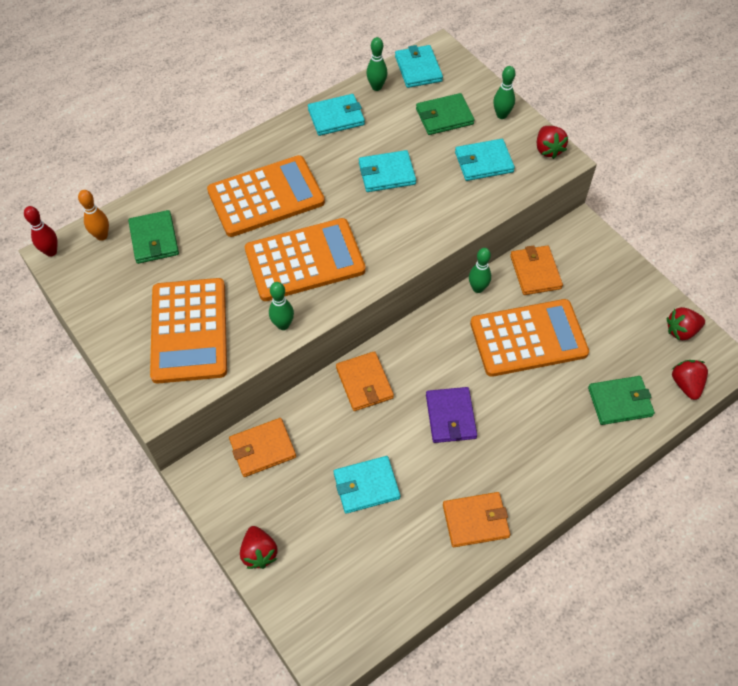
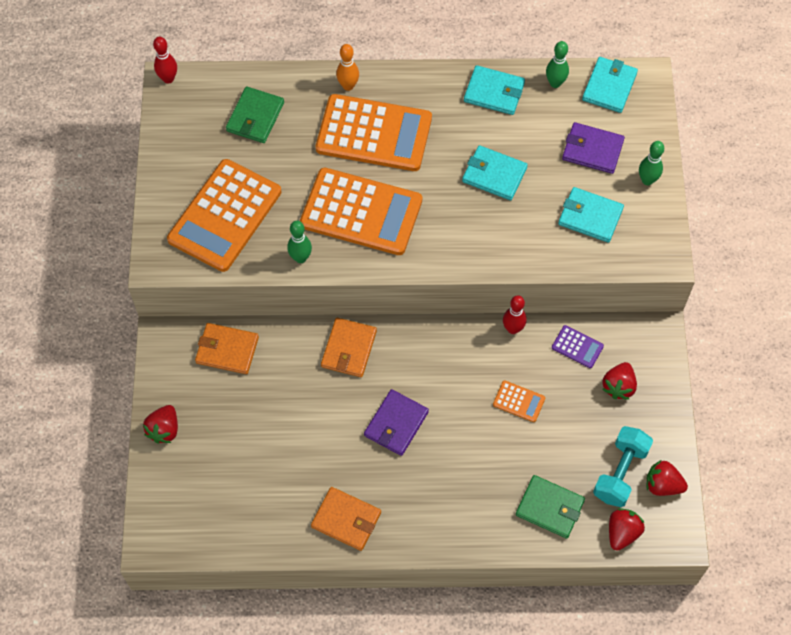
camera: 35 degrees right, 5 degrees up
(102, 236) = (216, 88): orange bowling pin -> orange bowling pin (348, 86)
(366, 486) = (283, 434): turquoise wallet -> none
(444, 116) = (592, 150): green wallet -> purple wallet
(478, 288) = (513, 329): green bowling pin -> red bowling pin
(528, 338) = (519, 401): orange calculator -> orange calculator, size x0.42
(535, 272) = (577, 347): orange wallet -> purple calculator
(548, 149) = (660, 240): red strawberry -> red strawberry (618, 386)
(645, 342) = (620, 472): none -> turquoise dumbbell

